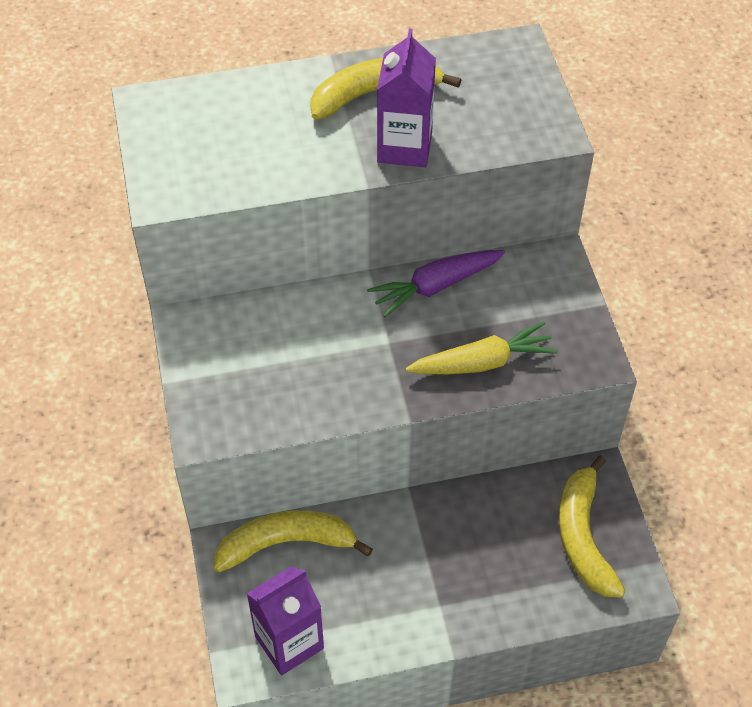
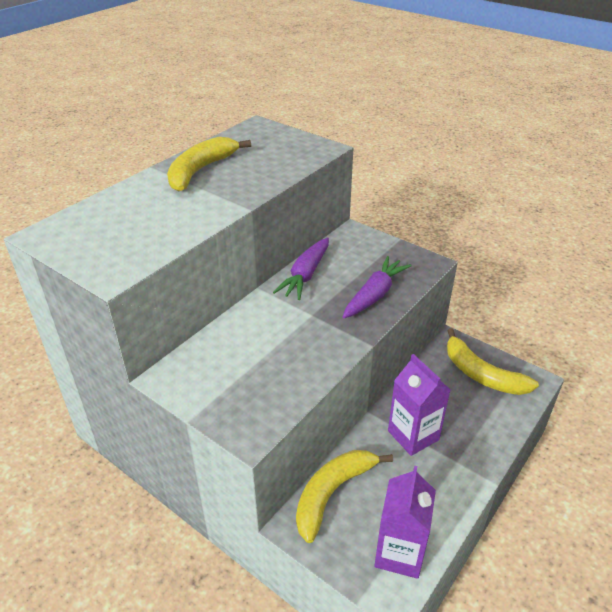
camera: 40 degrees left, 15 degrees down
(404, 147) = (250, 184): purple carton -> purple carton (413, 435)
(483, 362) = (375, 294): yellow carrot -> purple carrot

